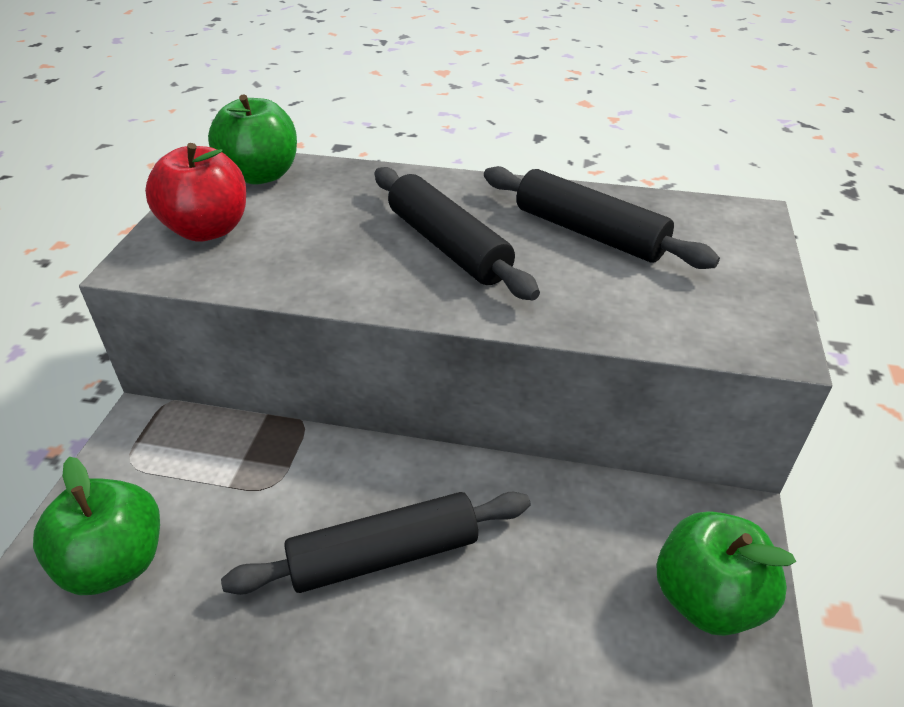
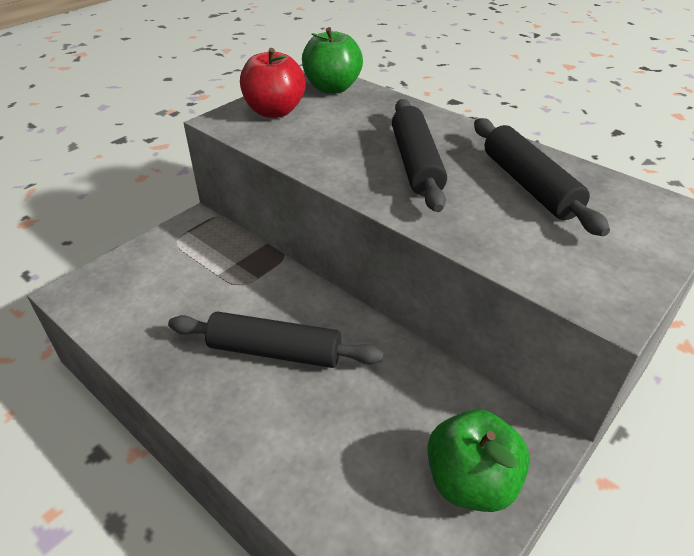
camera: 30 degrees right, 0 degrees up
(115, 563) = (133, 290): green apple -> none

